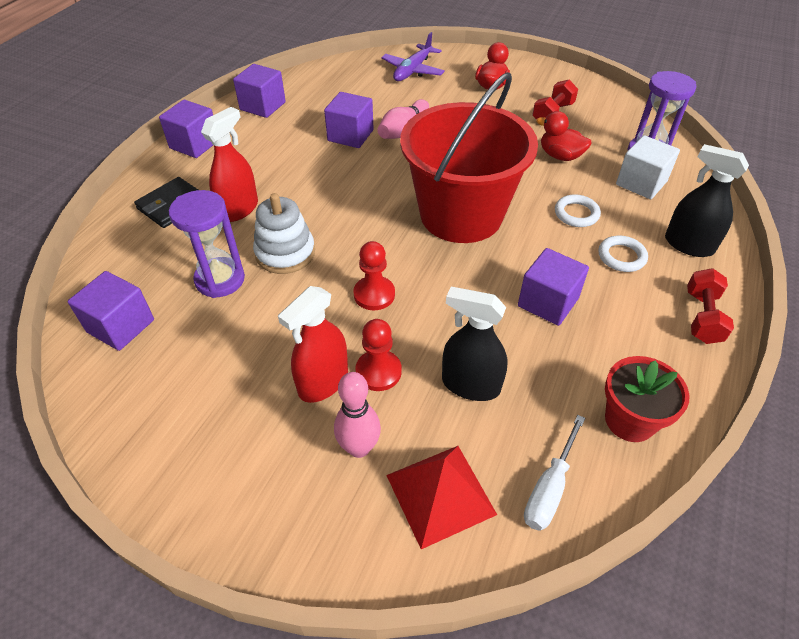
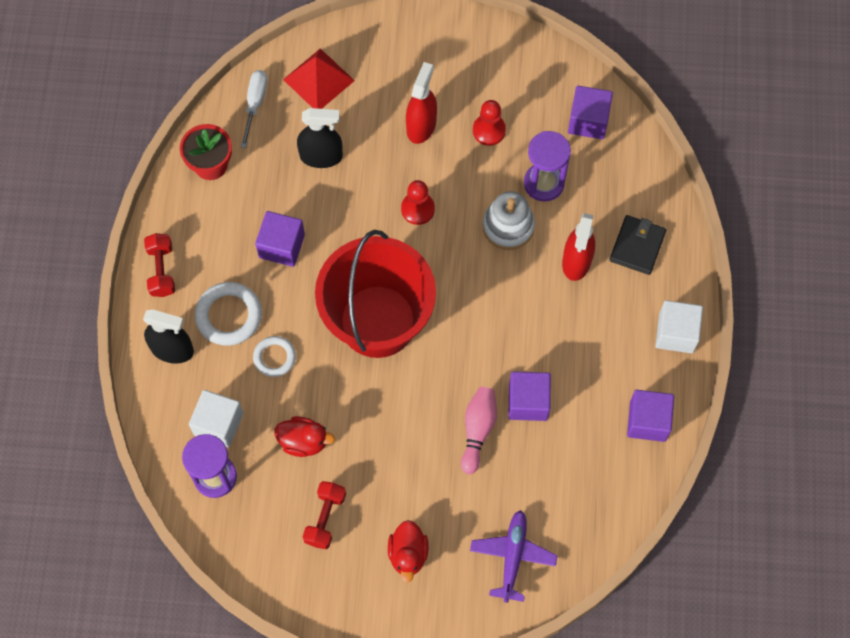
camera: 160 degrees right, 20 degrees up
(194, 144) = (676, 333): purple cube -> white cube
(359, 448) = (378, 91): pink bowling pin -> none
(378, 371) = (387, 145): red pawn -> red pawn (489, 130)
(621, 256) = (229, 316): white ring -> white ring, size x1.58

